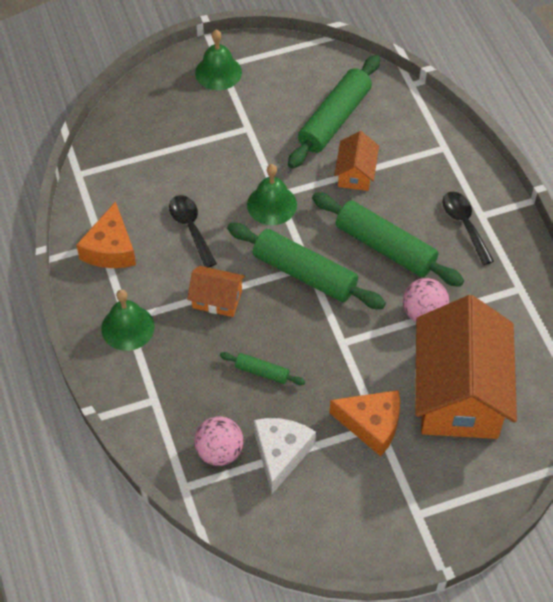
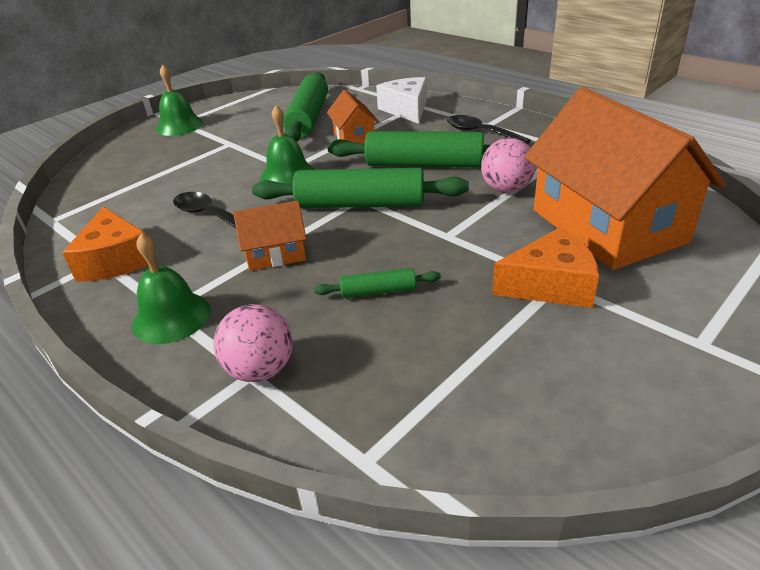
camera: 25 degrees left, 20 degrees down
(219, 451) = (386, 392): pink ball -> pink ball (260, 370)
(280, 454) = (471, 358): white cheese -> white cheese (406, 110)

